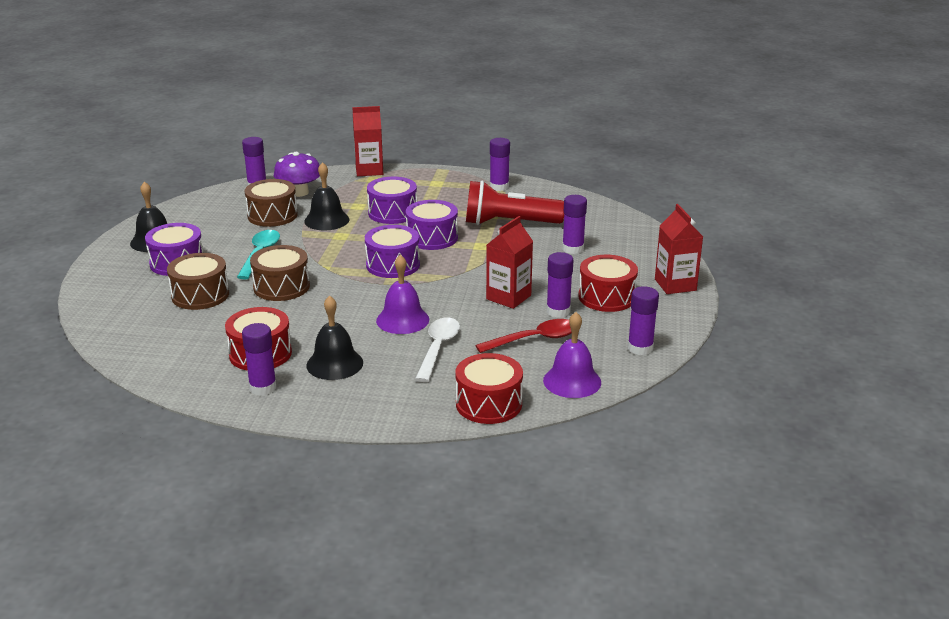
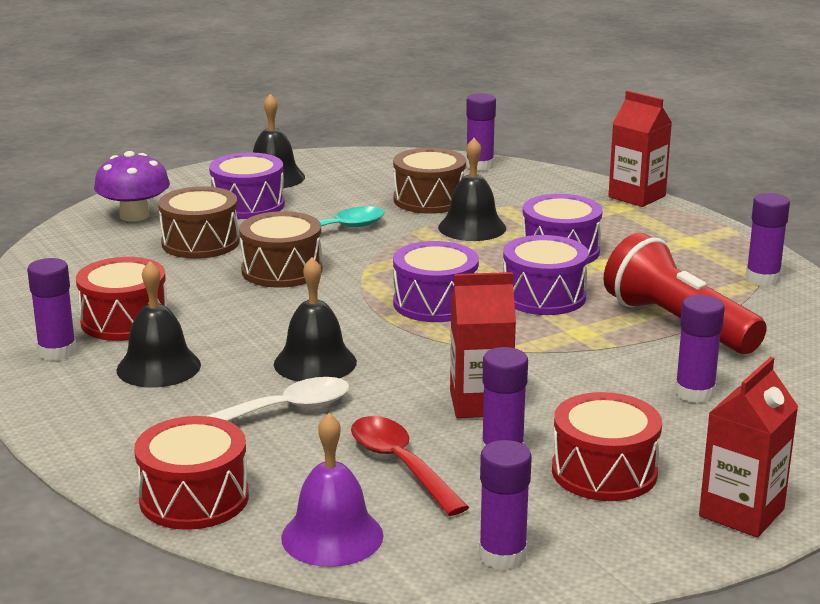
camera: 50 degrees right, 5 degrees down
(299, 192) = (507, 189): purple mushroom -> purple mushroom (134, 216)
(402, 320) = (315, 362): purple bell -> black bell
(534, 339) = (400, 465): red spoon -> red spoon turned 150 degrees counterclockwise

